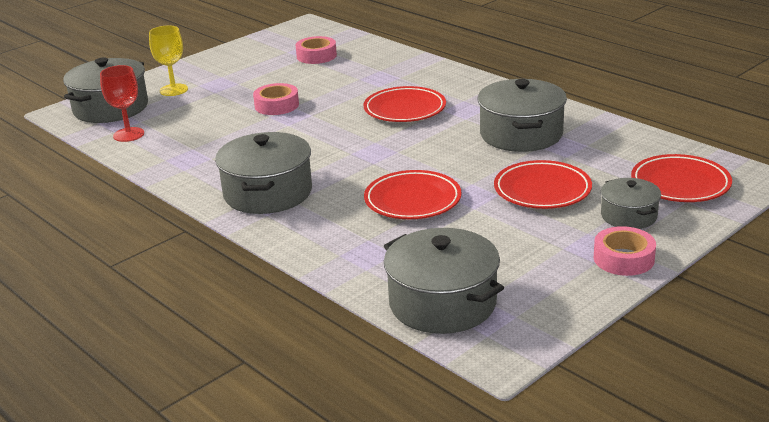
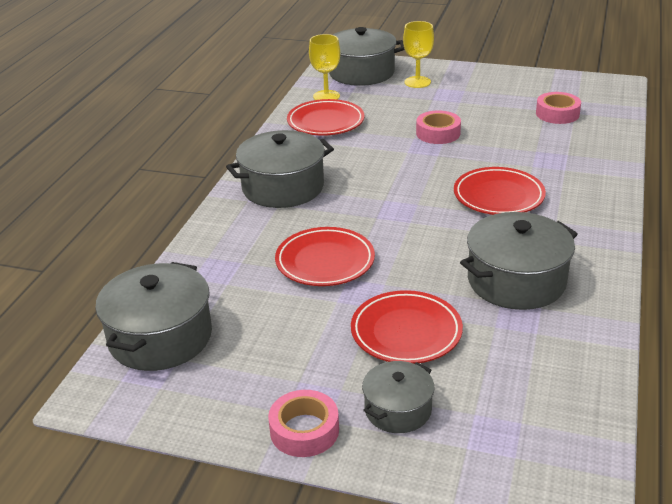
camera: 60 degrees right, 5 degrees up
(128, 134) = (326, 96): red goblet -> yellow goblet
(680, 184) = (505, 432): red plate -> red plate (325, 122)

